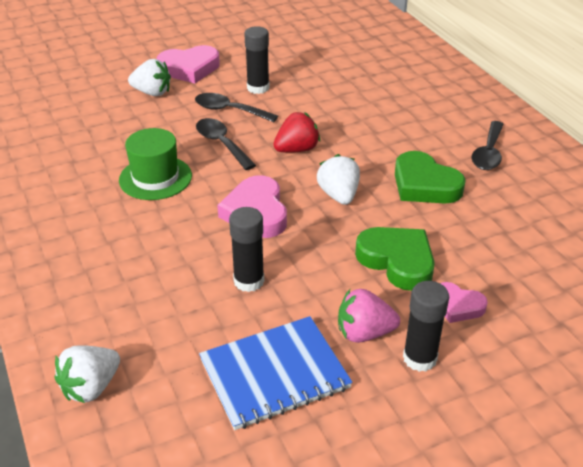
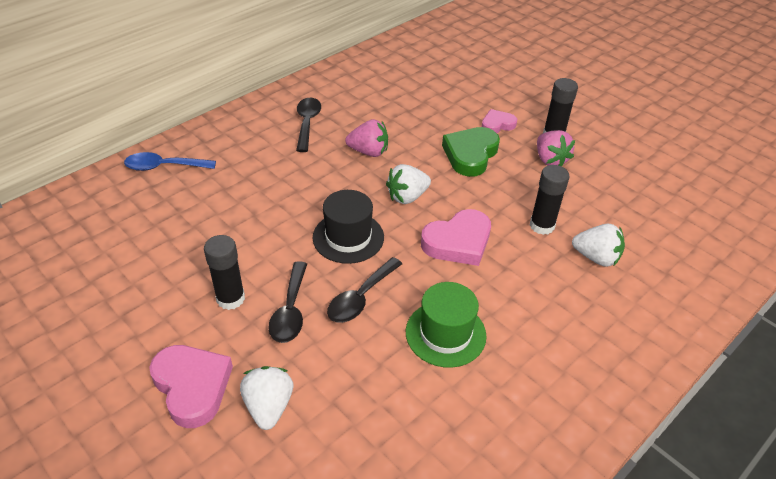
camera: 110 degrees left, 5 degrees up
(91, 387) = (700, 280): white strawberry -> white strawberry (596, 257)
(274, 374) = (614, 192): blue notebook -> none
(297, 149) = (348, 237): red strawberry -> black hat
(424, 185) = (369, 152): green heart -> pink strawberry
(433, 71) = (164, 167): none -> blue spoon
(457, 306) = (497, 124): pink heart -> pink heart turned 120 degrees counterclockwise
(488, 153) = (307, 123): black spoon -> black spoon turned 90 degrees counterclockwise

